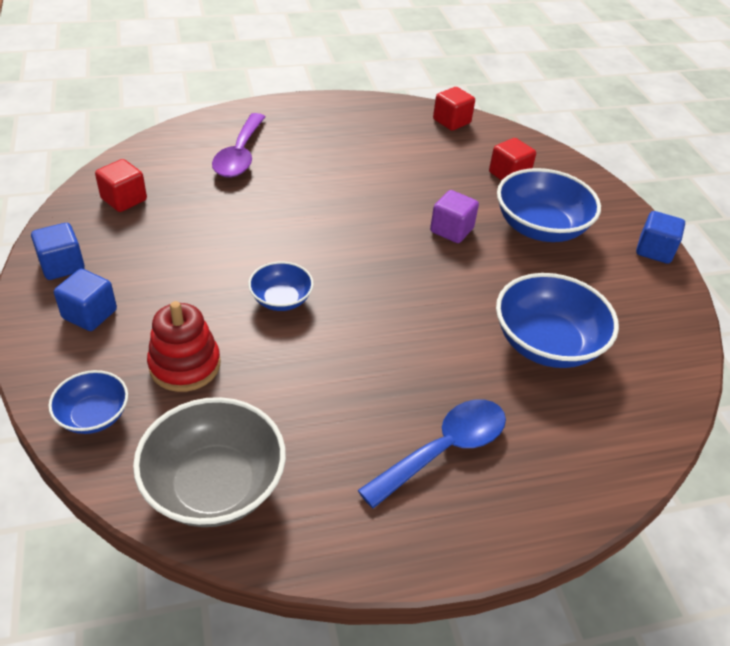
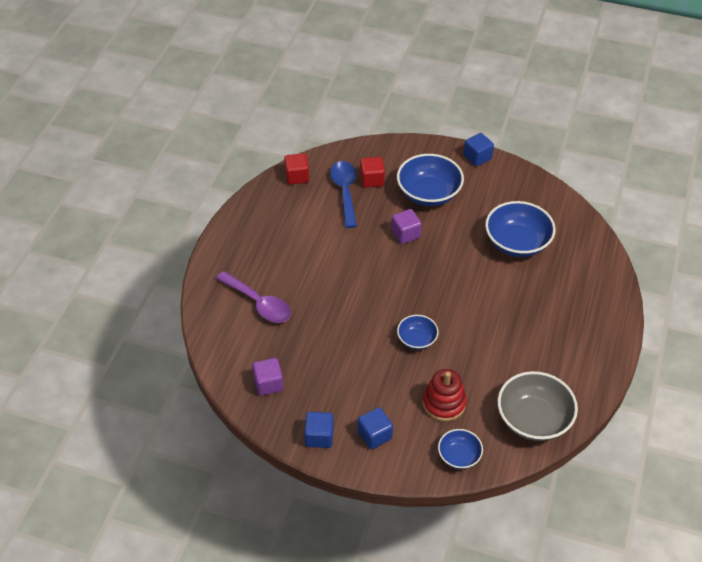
camera: 55 degrees left, 5 degrees up
(124, 199) = (268, 384): red cube -> purple cube
(444, 450) = (560, 320): blue spoon -> blue spoon (345, 192)

